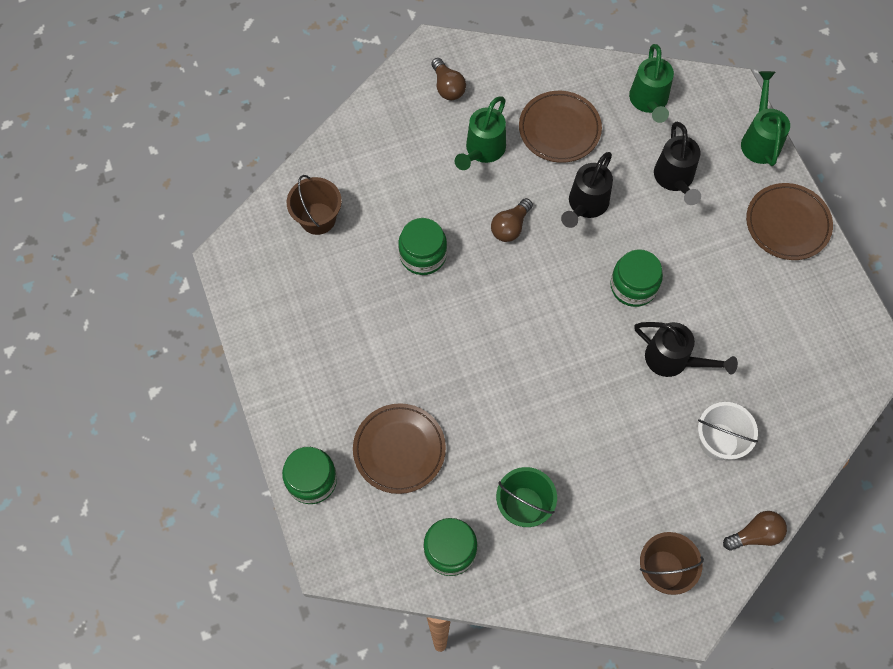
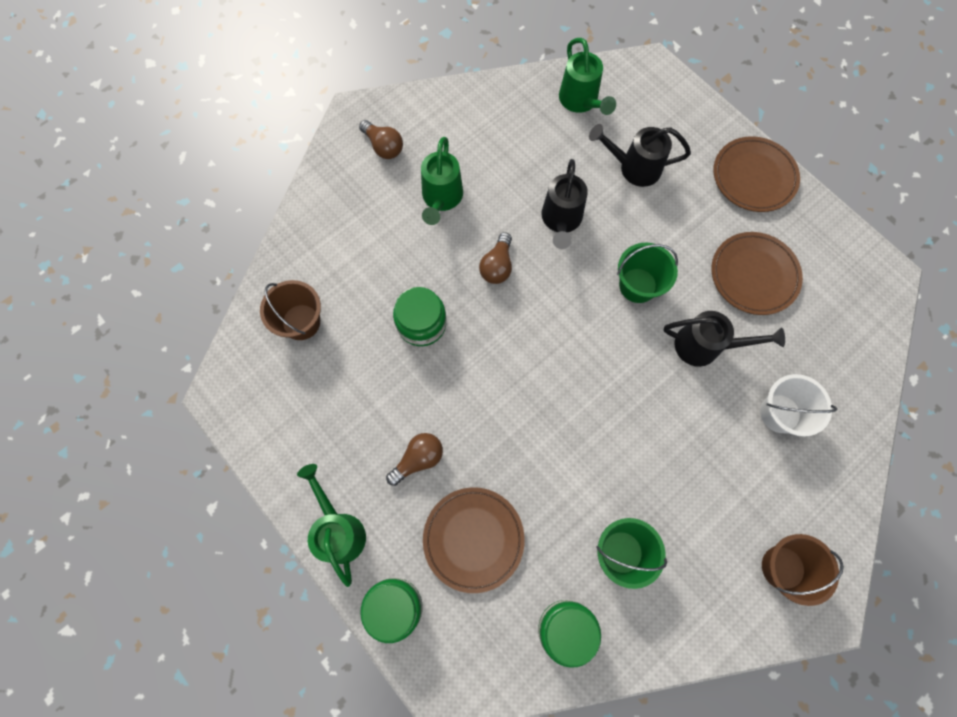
camera: 20 degrees left, 5 degrees up
(559, 129) = (507, 154): brown plate -> brown plate (754, 275)
(633, 286) = (637, 285): green jar -> green bucket
(675, 179) = (634, 168): black watering can -> black watering can turned 120 degrees clockwise
(755, 534) = (853, 496): brown light bulb -> brown light bulb (418, 459)
(760, 140) = (696, 106): green watering can -> green watering can (339, 530)

